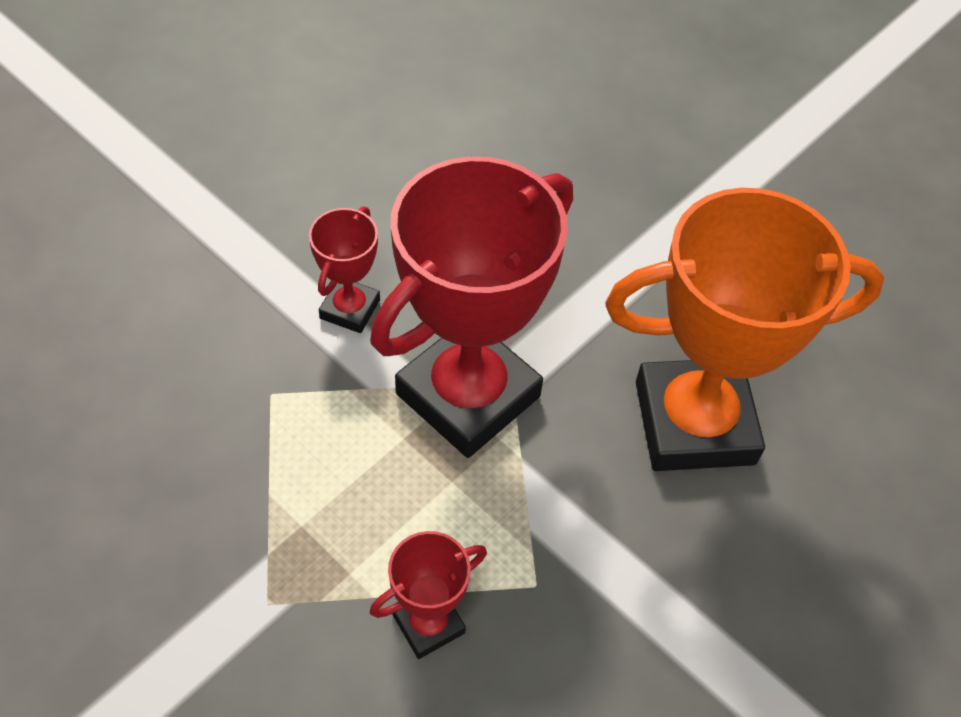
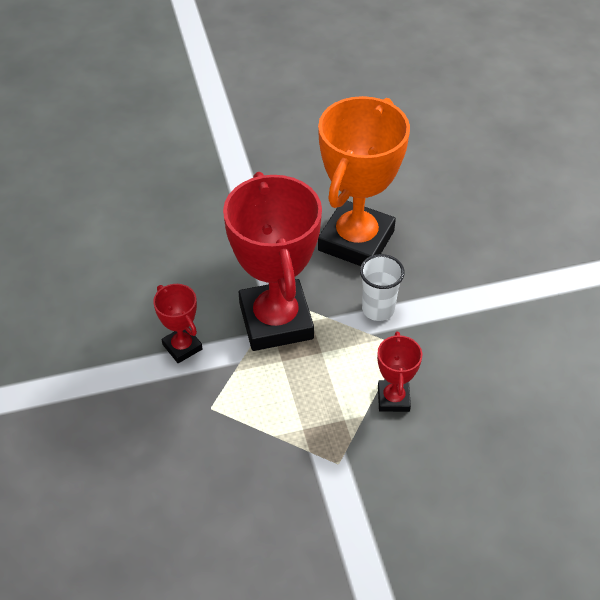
camera: 55 degrees left, 5 degrees down
(584, 518) = (378, 309): none -> white cup

